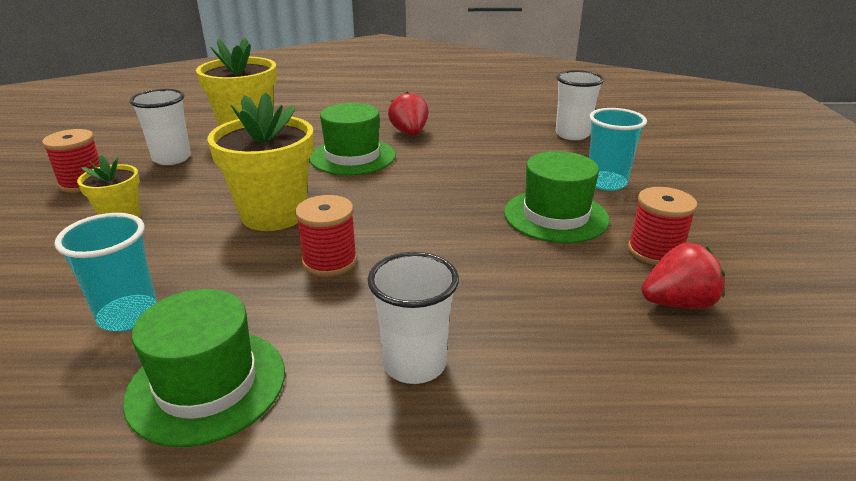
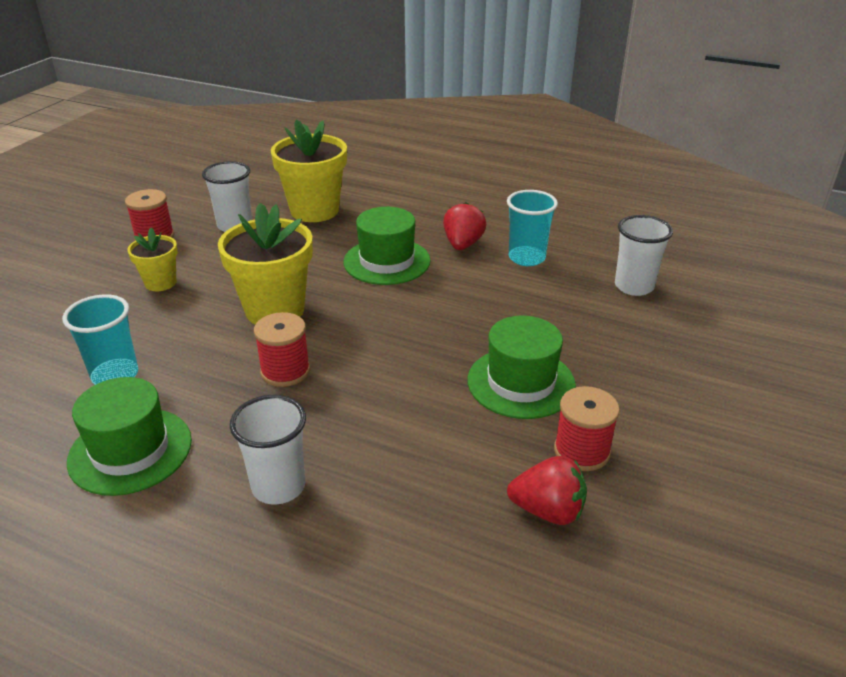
camera: 25 degrees right, 5 degrees up
(606, 183) = (611, 358): turquoise cup -> turquoise cup (526, 258)

